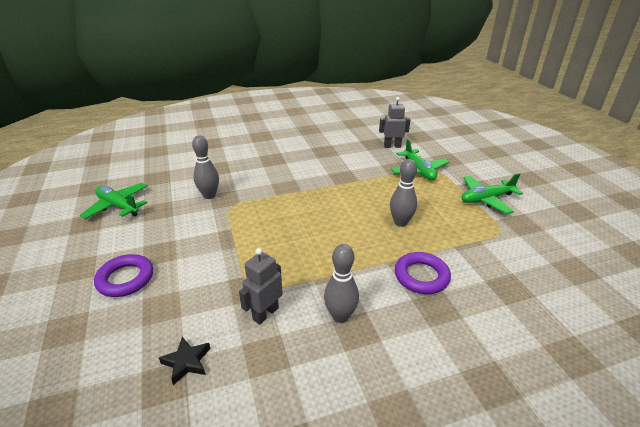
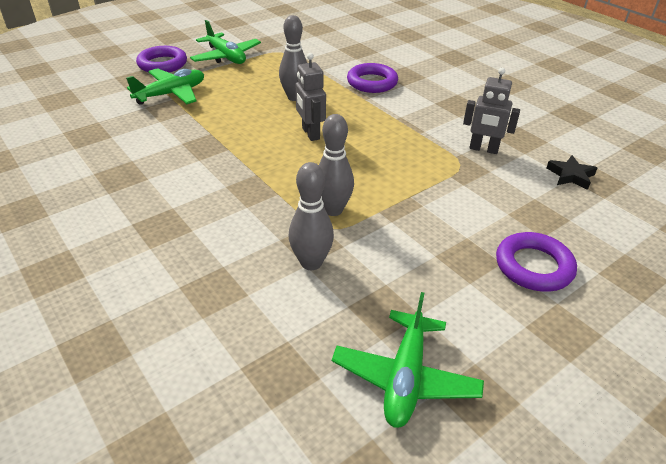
camera: 110 degrees left, 5 degrees up
(340, 316) = (451, 112): grey bowling pin -> grey bowling pin (333, 210)
(392, 146) = (96, 118): grey robot -> grey robot (310, 133)
(471, 170) = (162, 64): none -> purple ring

